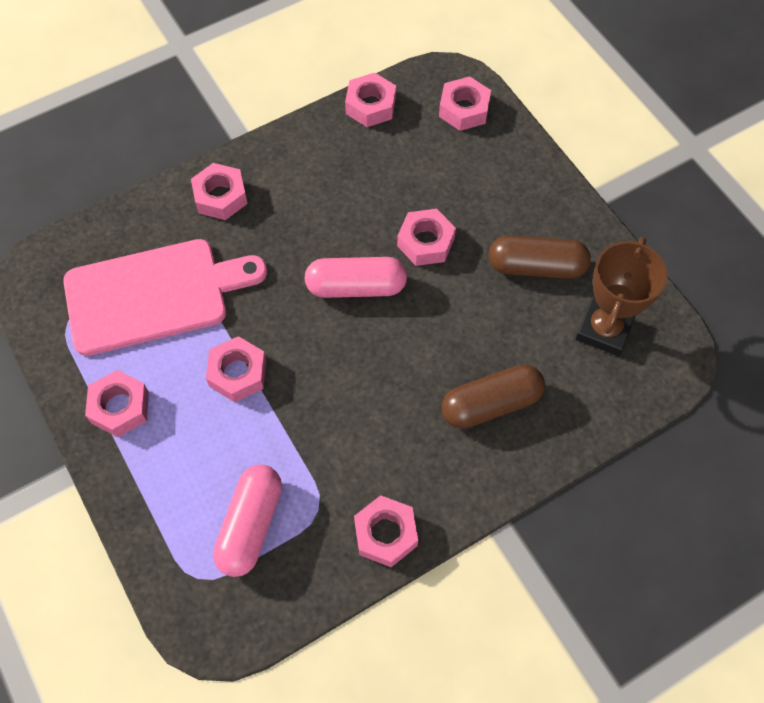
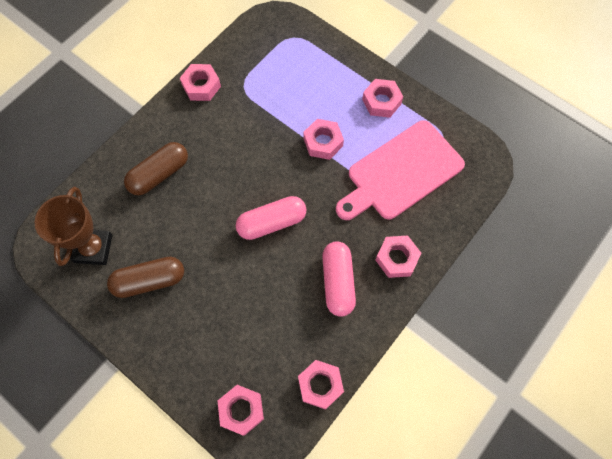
camera: 160 degrees right, 5 degrees up
(251, 525) = (276, 67): pink capsule -> pink capsule (337, 282)
(425, 242) = (235, 273): pink nut -> none

